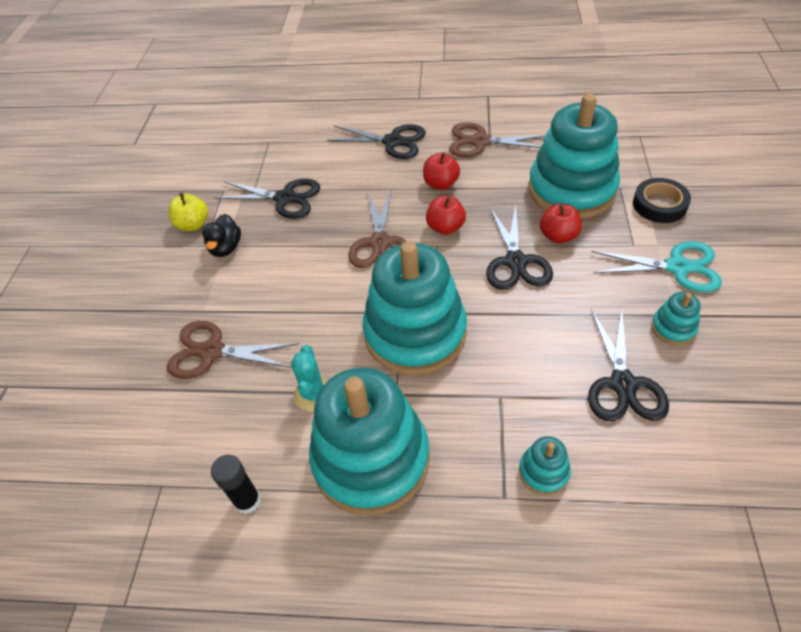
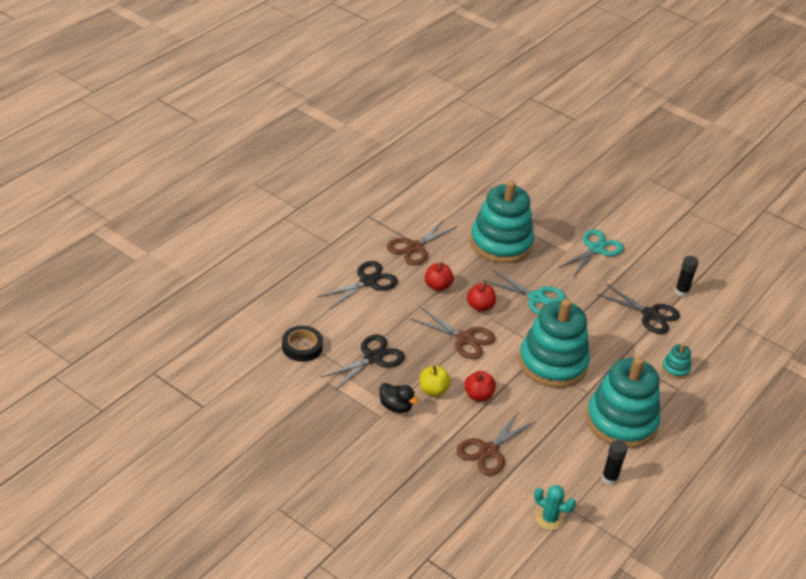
camera: 65 degrees left, 10 degrees down
(193, 225) = (352, 412): yellow apple -> yellow apple (433, 390)
(314, 394) = (560, 423): turquoise cactus -> turquoise cactus (549, 518)
(516, 262) = (536, 298): black scissors -> turquoise scissors
(558, 236) = (532, 271): red apple -> red apple (478, 395)
(659, 205) = (546, 223): black tape -> black tape (302, 347)
(673, 328) = (632, 277): turquoise stacking toy -> none
(719, 396) = (681, 292): none -> black glue stick

